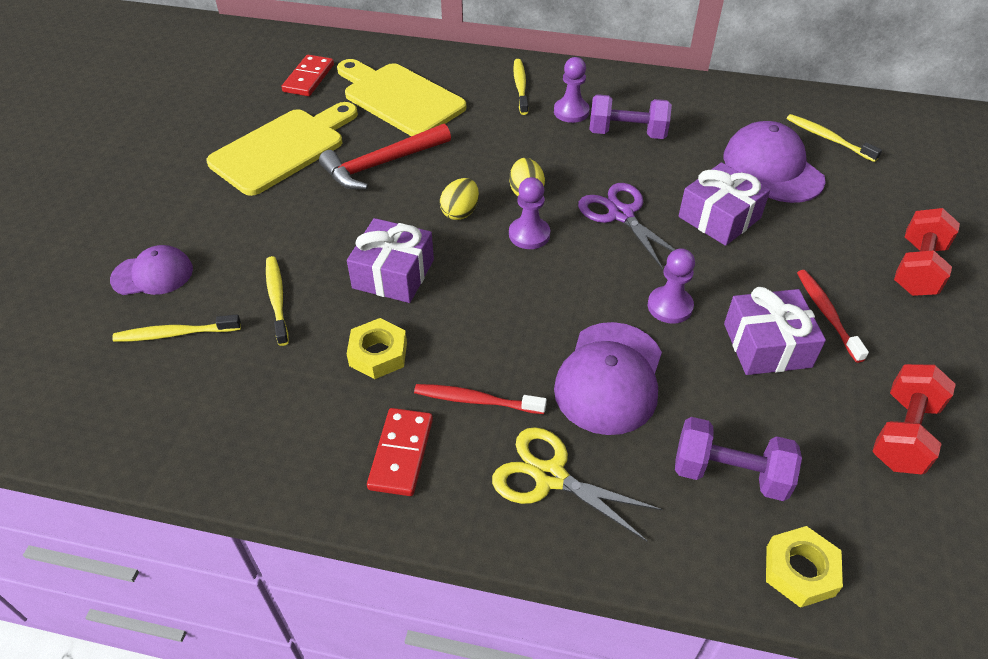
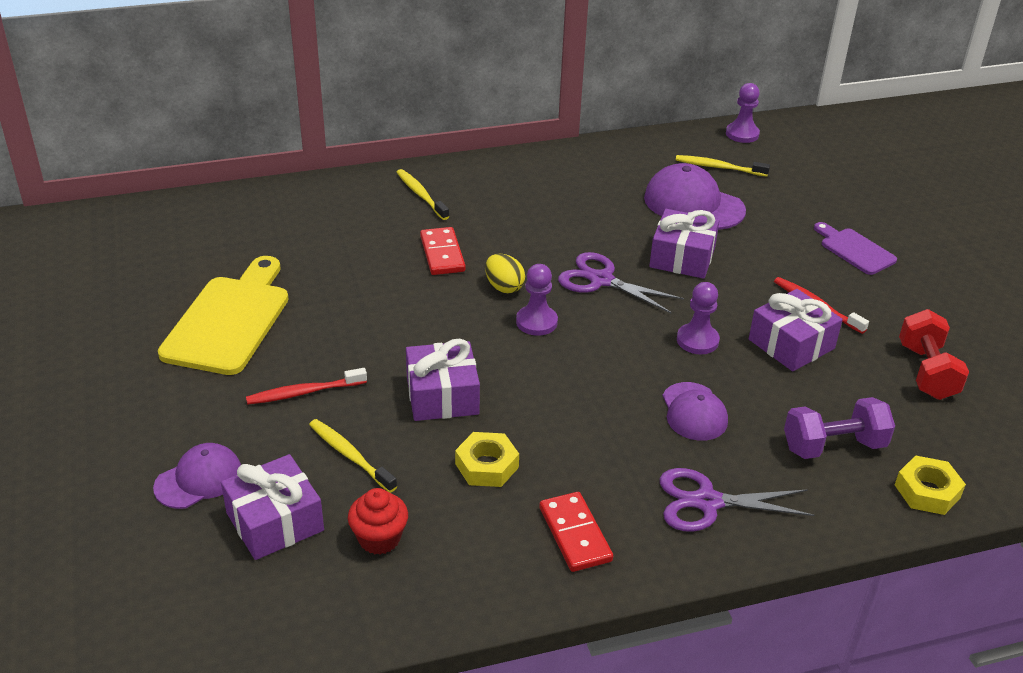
camera: 30 degrees left, 10 degrees down
(175, 334) = (275, 522): yellow toothbrush -> purple gift
(239, 384) = (379, 538): none -> red cupcake
(308, 78) = (194, 245): red domino -> red domino (442, 254)
(382, 164) = (346, 304): red hammer -> none
(399, 98) = (309, 238): yellow cutting board -> none
(460, 212) = (459, 323): yellow egg -> none
(476, 400) = (602, 469): red toothbrush -> red toothbrush (304, 392)
(549, 476) = (706, 502): yellow scissors -> purple scissors
(571, 112) = (487, 205): purple pawn -> purple pawn (742, 134)
(609, 378) = (694, 412): purple cap -> purple cap, size x0.64
(627, 133) = (552, 210): purple dumbbell -> none
(917, 268) = (854, 250): red dumbbell -> purple cutting board

